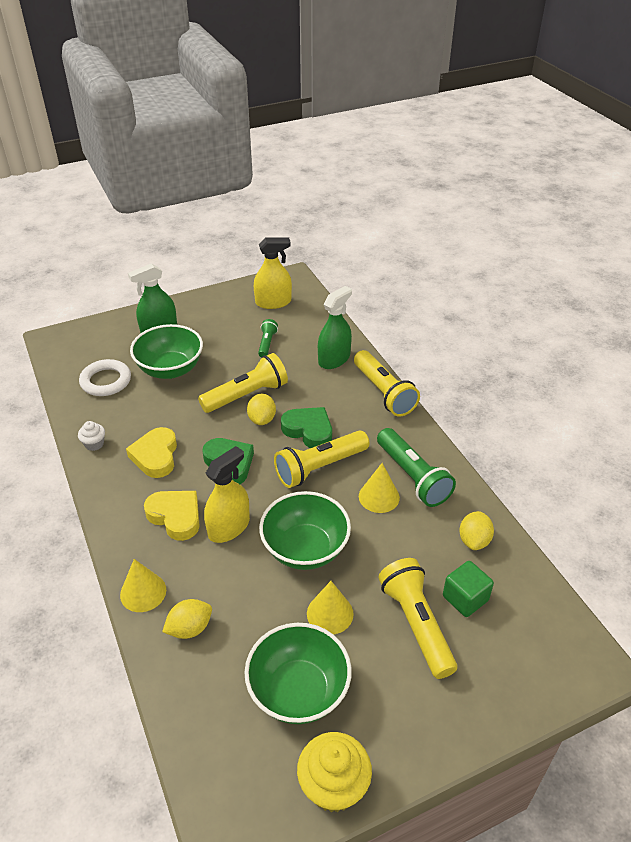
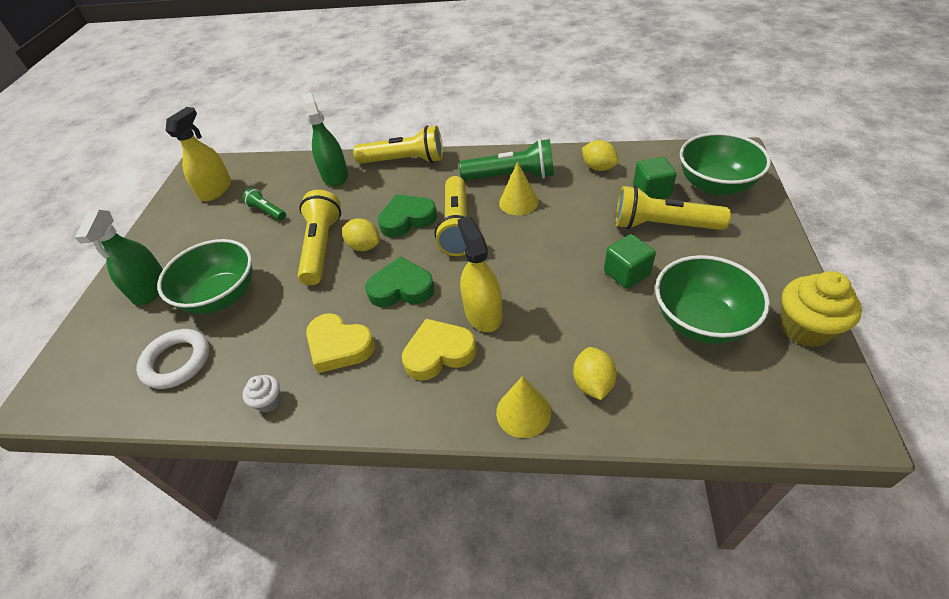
camera: 55 degrees left, 5 degrees up
(305, 549) = (546, 266): green bowl -> green bowl (715, 185)
(330, 613) = (626, 273): yellow cone -> green cube

